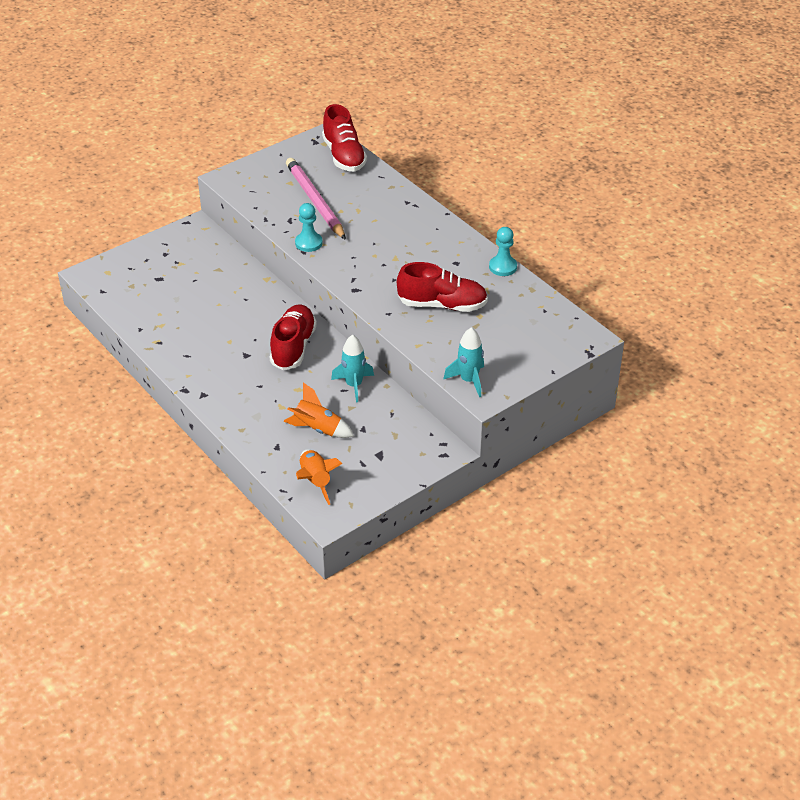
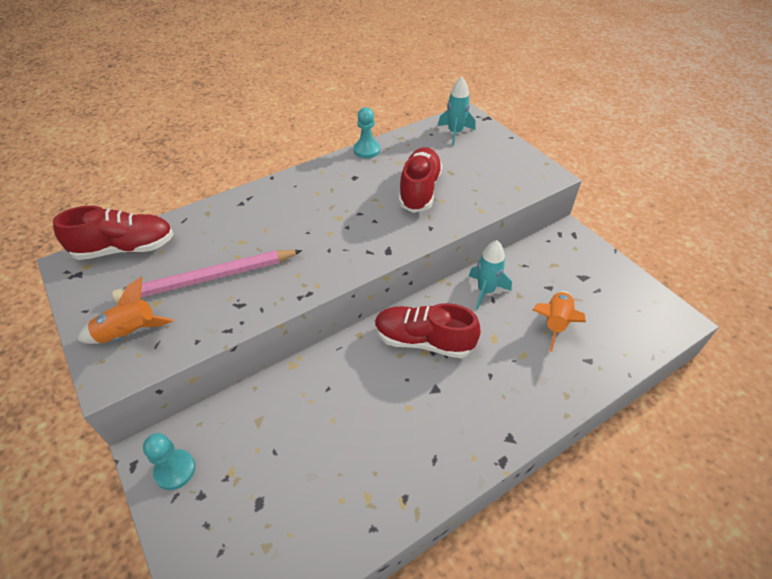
camera: 85 degrees left, 5 degrees up
(308, 243) = (293, 287): turquoise pawn -> turquoise pawn (175, 470)
(315, 481) = (632, 328): orange rocket -> orange rocket (129, 333)
(469, 380) = (529, 182): turquoise rocket -> turquoise rocket (455, 133)

